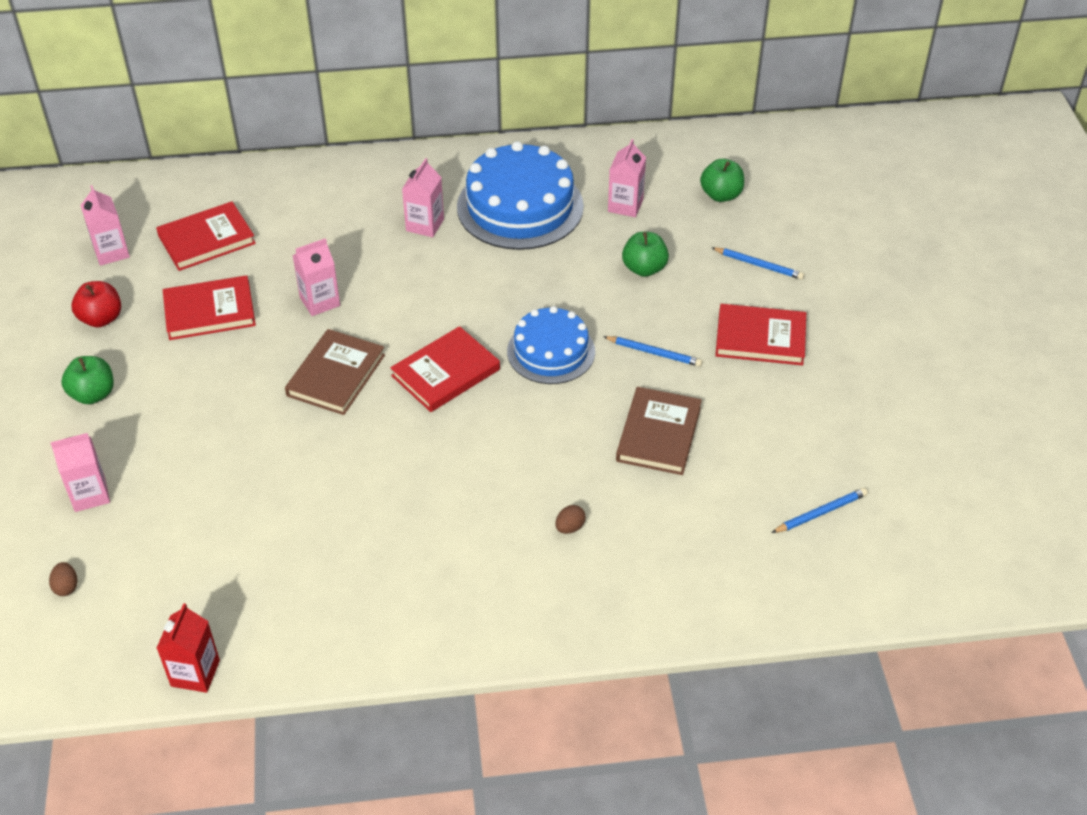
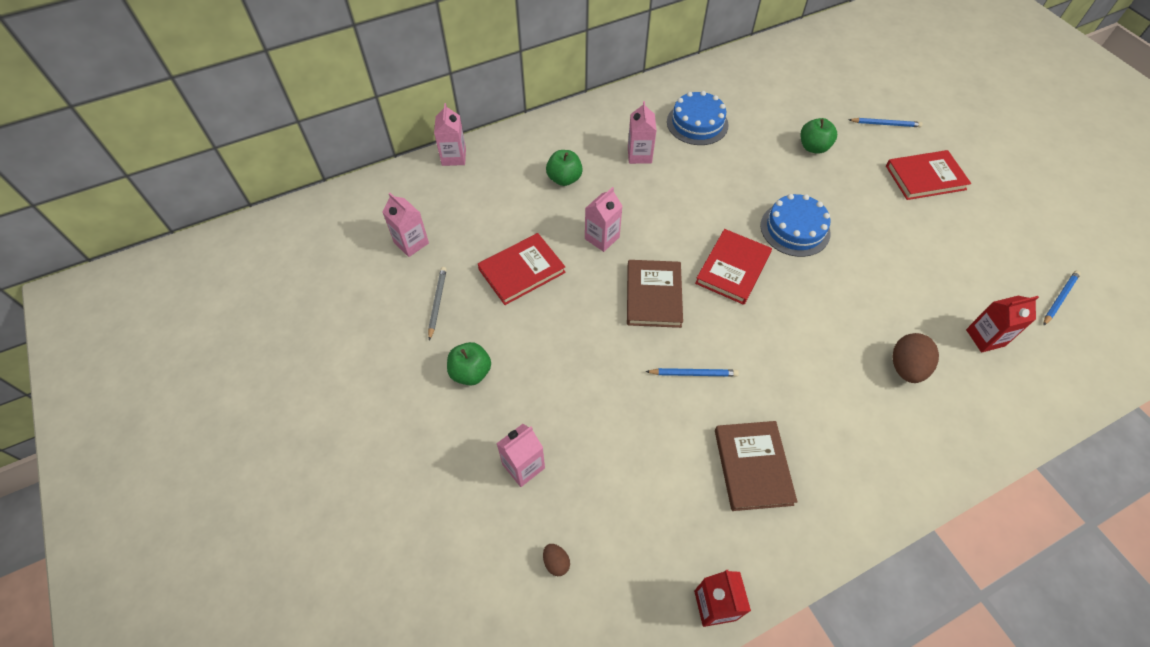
camera: 20 degrees left, 10 degrees up
(101, 319) = (437, 303): red apple -> grey pencil
(206, 239) = (482, 211): red book -> none
(520, 206) = (697, 123): blue cake -> blue cake, size x0.63
(570, 527) = (906, 367): brown egg -> brown egg, size x1.94
(625, 205) = (768, 104): pink carton -> pink carton (454, 157)
(654, 353) = (865, 209): blue pencil -> blue pencil (693, 373)
(658, 434) = (912, 271): brown book -> brown book (752, 466)
(690, 526) = (985, 338): none -> red carton
(721, 195) = (825, 80): green apple -> green apple (564, 179)

